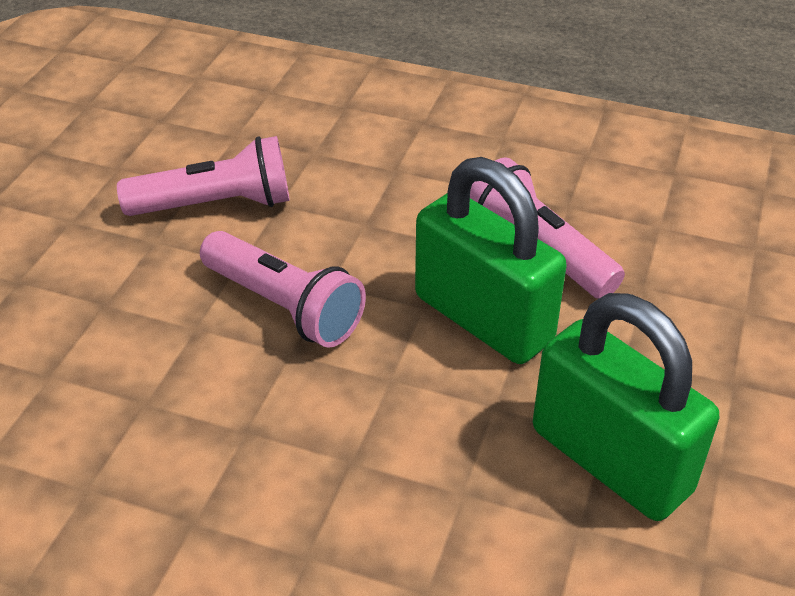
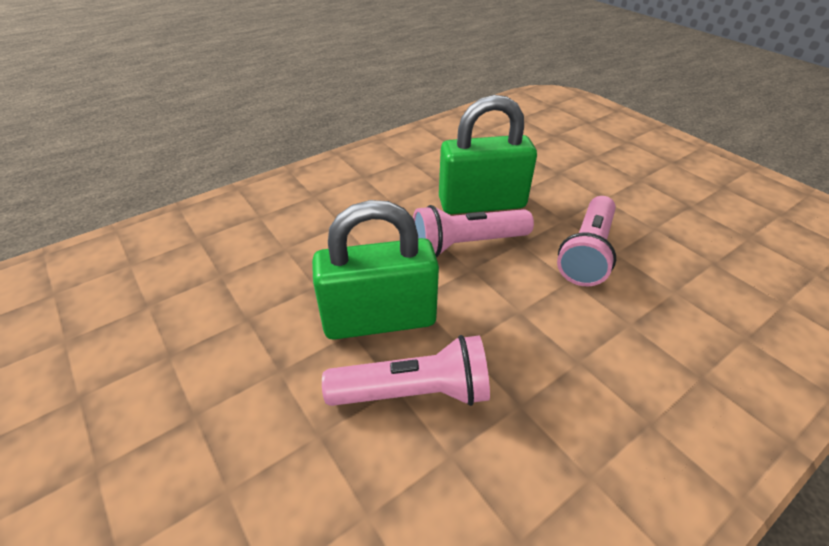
camera: 125 degrees right, 0 degrees up
(610, 460) = (232, 310): green padlock -> green padlock (482, 203)

